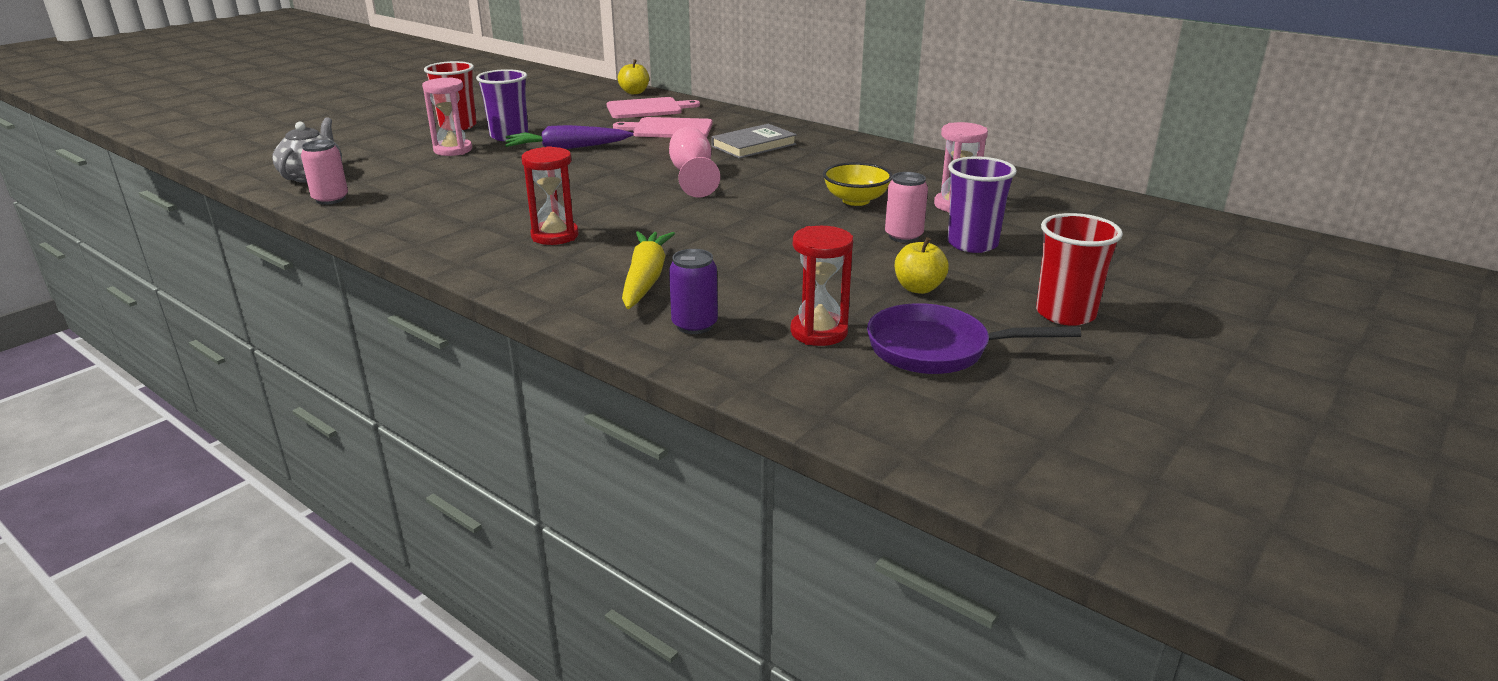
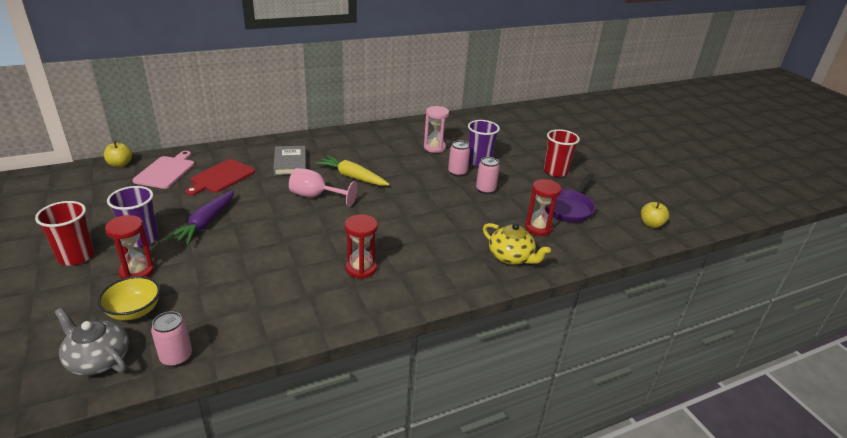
camera: 65 degrees left, 5 degrees up
(453, 150) = (137, 272): pink hourglass -> red hourglass
(645, 279) = (448, 255): yellow carrot -> yellow carrot (352, 177)
(669, 129) = (221, 177): pink cutting board -> red cutting board
(694, 325) = (511, 257): purple can -> yellow teapot
(856, 200) = (404, 166): yellow bowl -> yellow bowl (134, 311)
(882, 267) = (485, 189): none -> pink can
(918, 288) = (512, 190): yellow apple -> yellow apple (651, 224)

